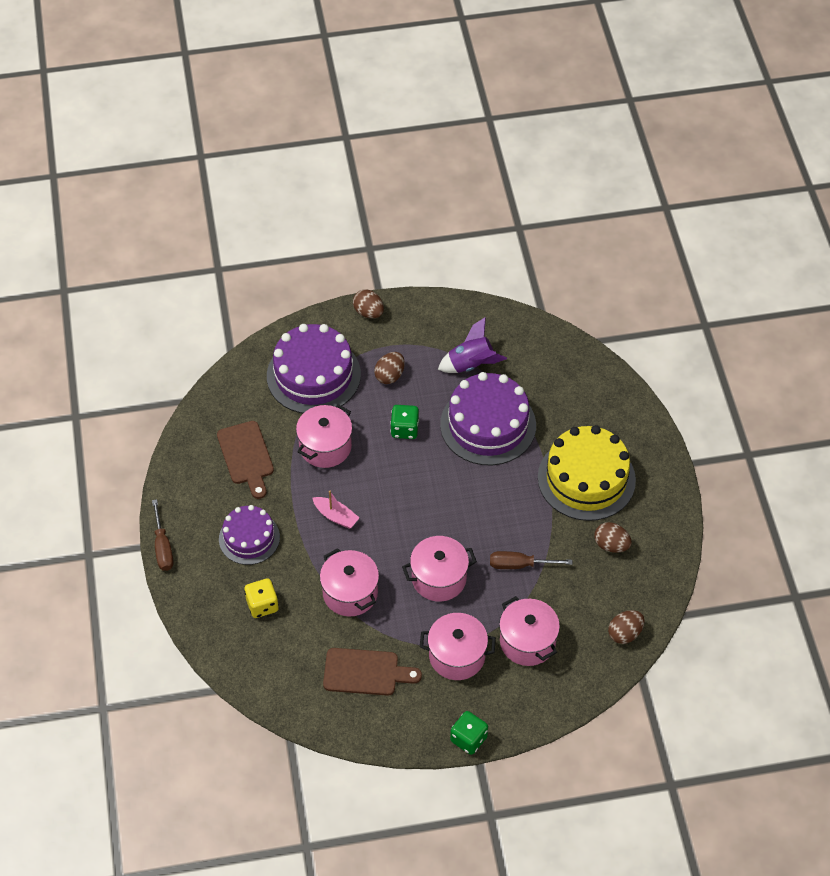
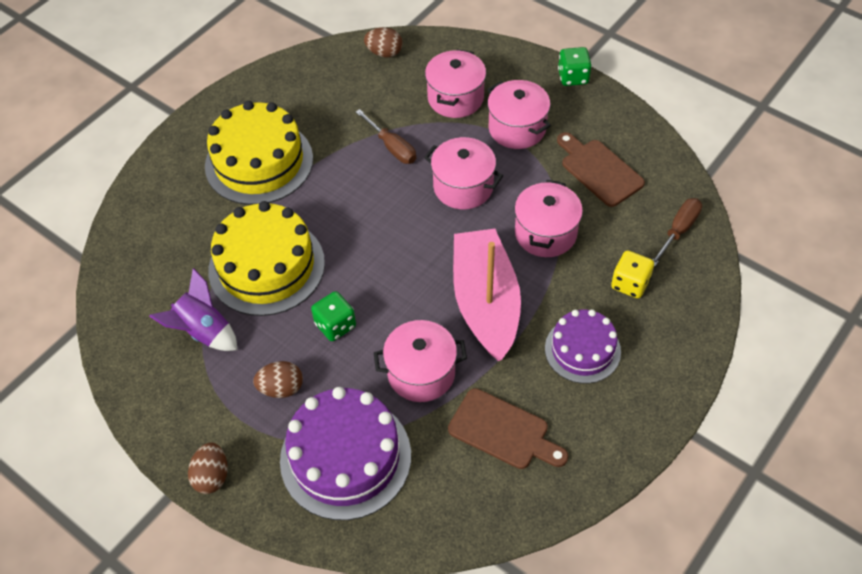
camera: 130 degrees left, 0 degrees up
(163, 547) = (673, 411): brown screwdriver -> brown screwdriver (678, 230)
(246, 456) = (503, 431): brown cutting board -> brown cutting board turned 90 degrees clockwise
(336, 516) = (485, 303): pink boat -> pink boat, size x2.38
(488, 425) = (266, 266): purple cake -> yellow cake
(611, 545) = (311, 107): brown egg -> none

